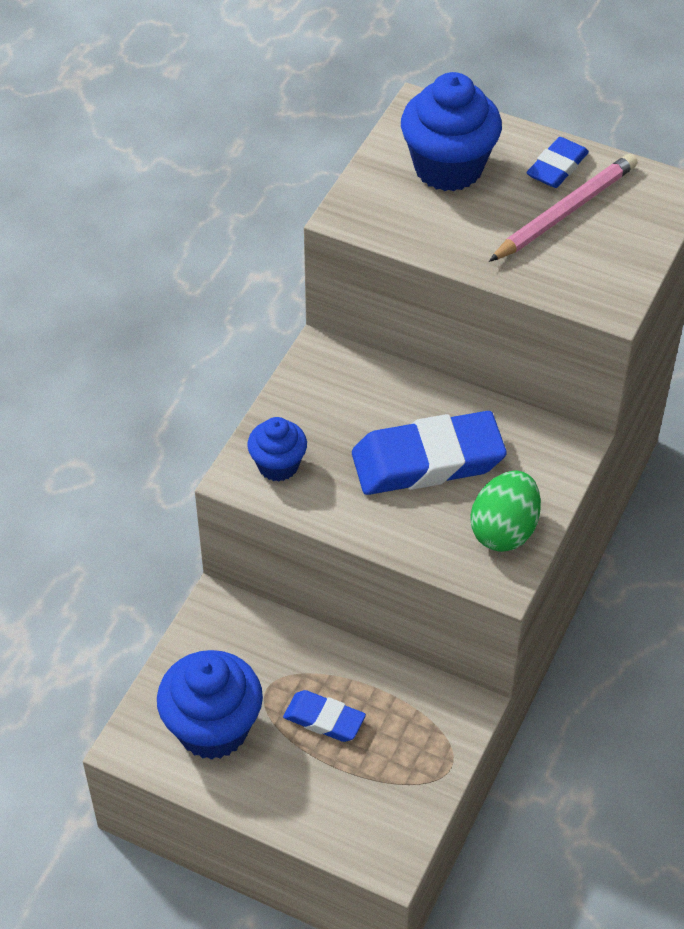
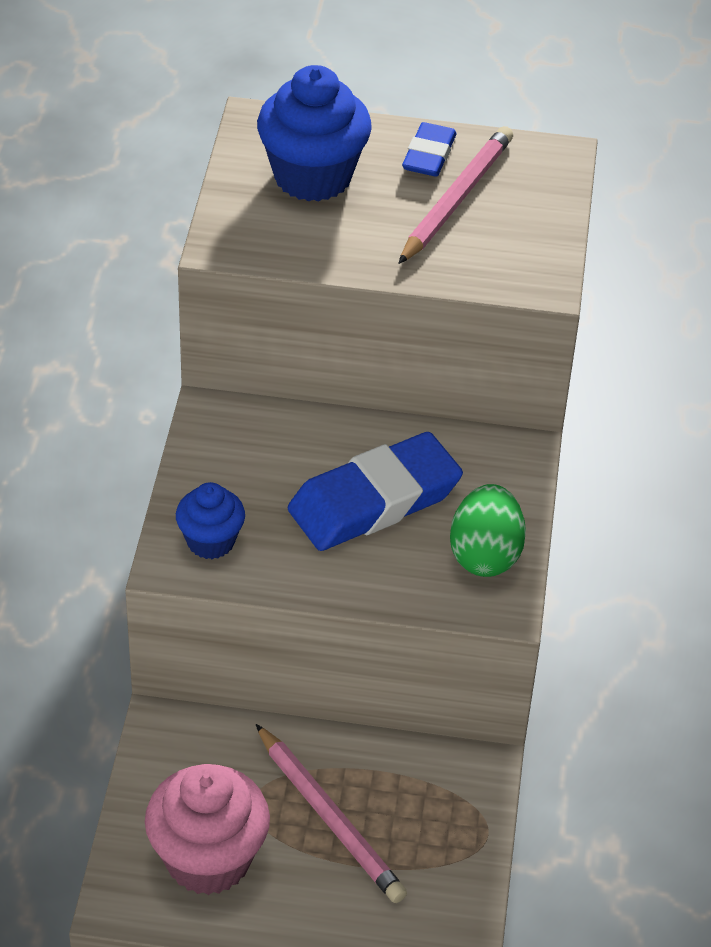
camera: 20 degrees left, 5 degrees down
(213, 728) = (208, 859): blue cupcake -> pink cupcake
(324, 719) = (330, 818): blue eraser -> pink pencil

